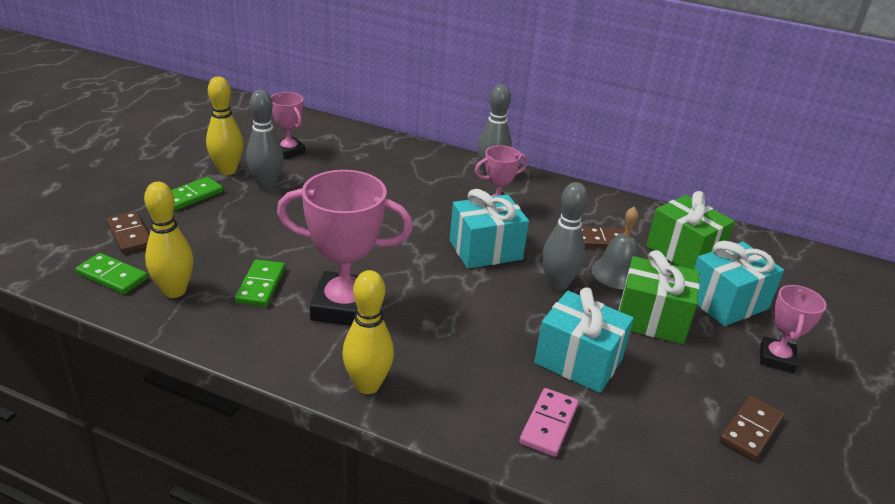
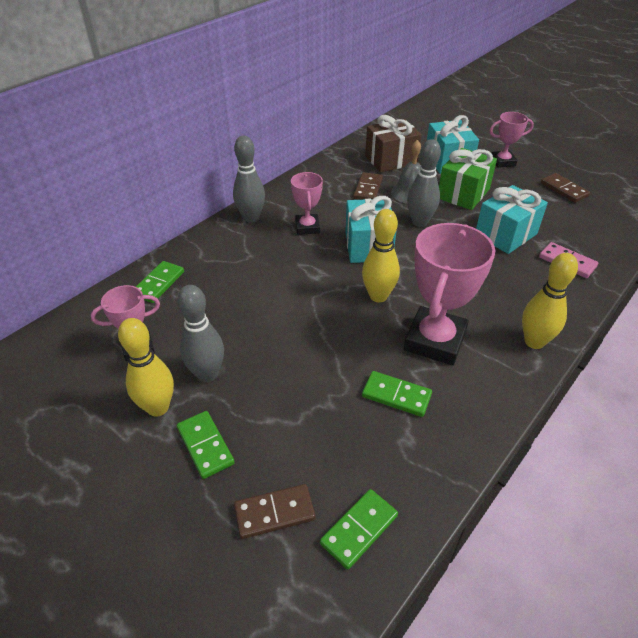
camera: 70 degrees left, 10 degrees up
(174, 291) = (396, 467): yellow bowling pin -> yellow bowling pin (378, 296)
(368, 145) = (158, 284): none -> green domino
(683, 252) = (391, 160): green gift -> brown gift
(776, 358) = (503, 162): pink trophy -> pink trophy turned 45 degrees counterclockwise

